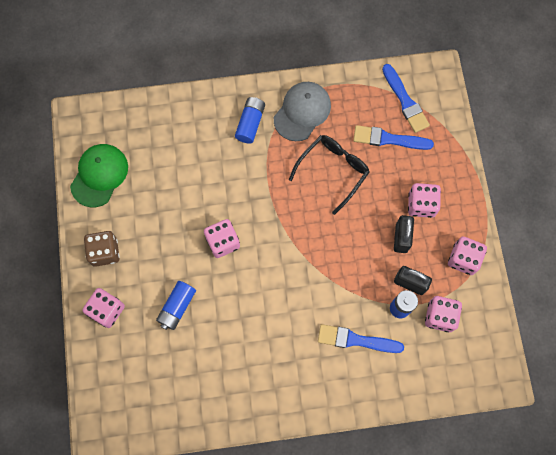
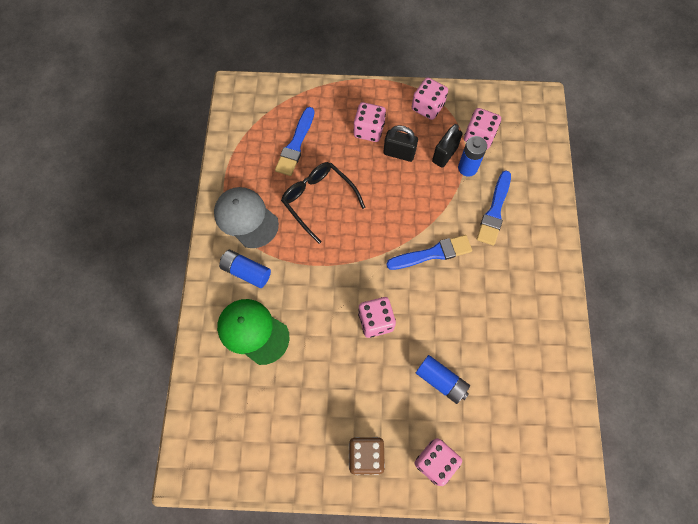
camera: 80 degrees left, 5 degrees down
(99, 175) = (269, 452): green cap -> green cap (253, 331)
(405, 101) = (259, 123): blue brush -> blue brush (432, 253)

